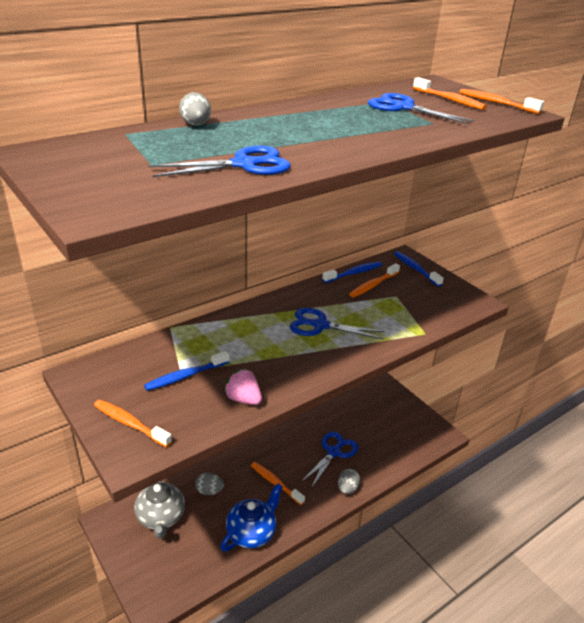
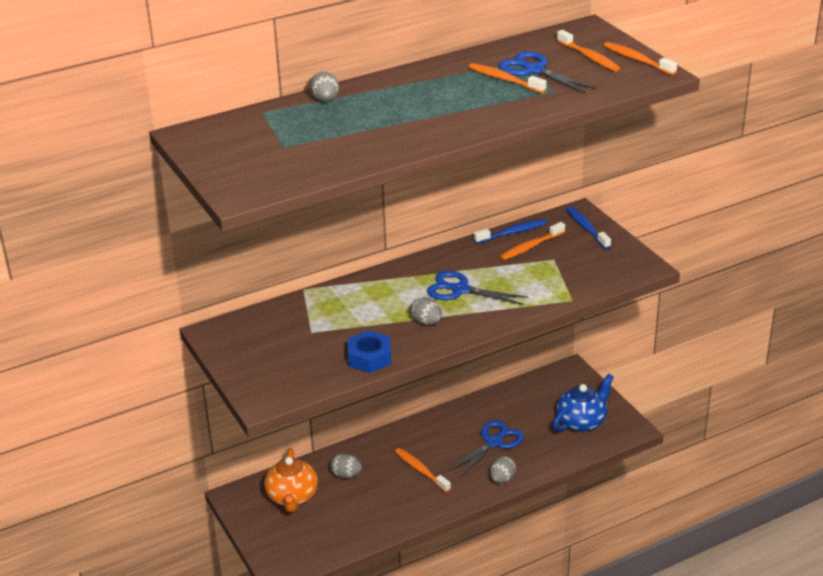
camera: 10 degrees right, 0 degrees up
(130, 423) = (262, 375): orange toothbrush -> orange toothbrush (504, 79)
(161, 517) = (292, 497): grey teapot -> orange teapot
(185, 376) = (315, 336): blue toothbrush -> none
(243, 399) = (369, 357): pink strawberry -> blue nut
(244, 165) = (361, 146): blue scissors -> none
(252, 532) = (388, 515): blue teapot -> blue teapot (582, 421)
(295, 358) = (426, 322): none -> grey egg

